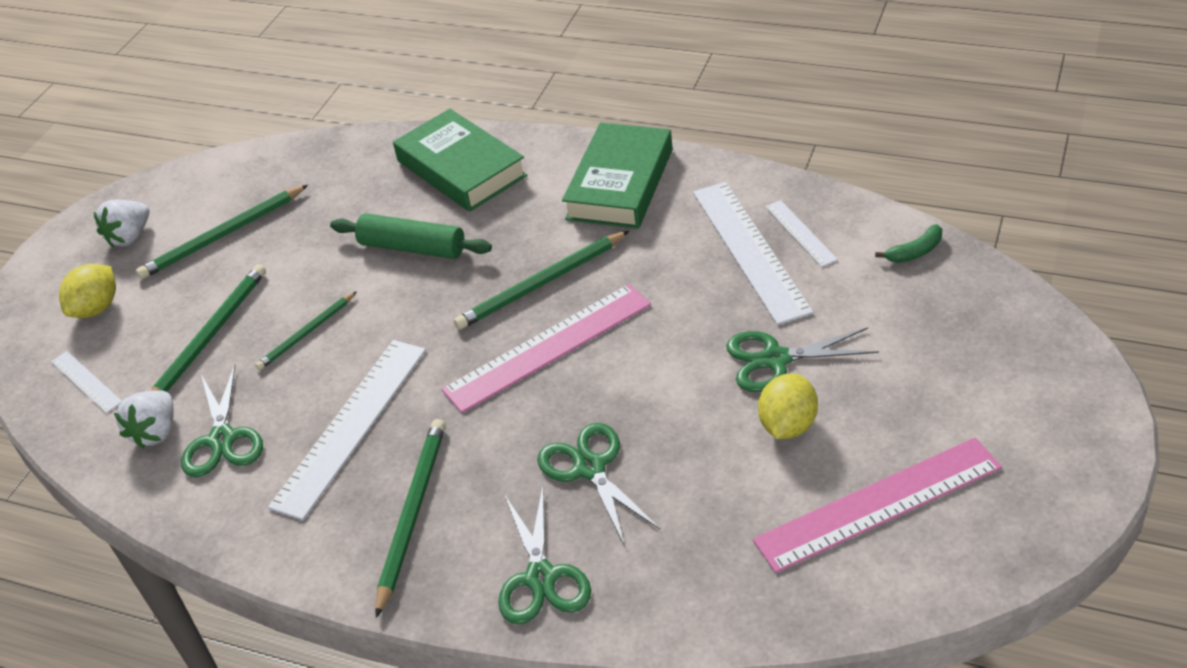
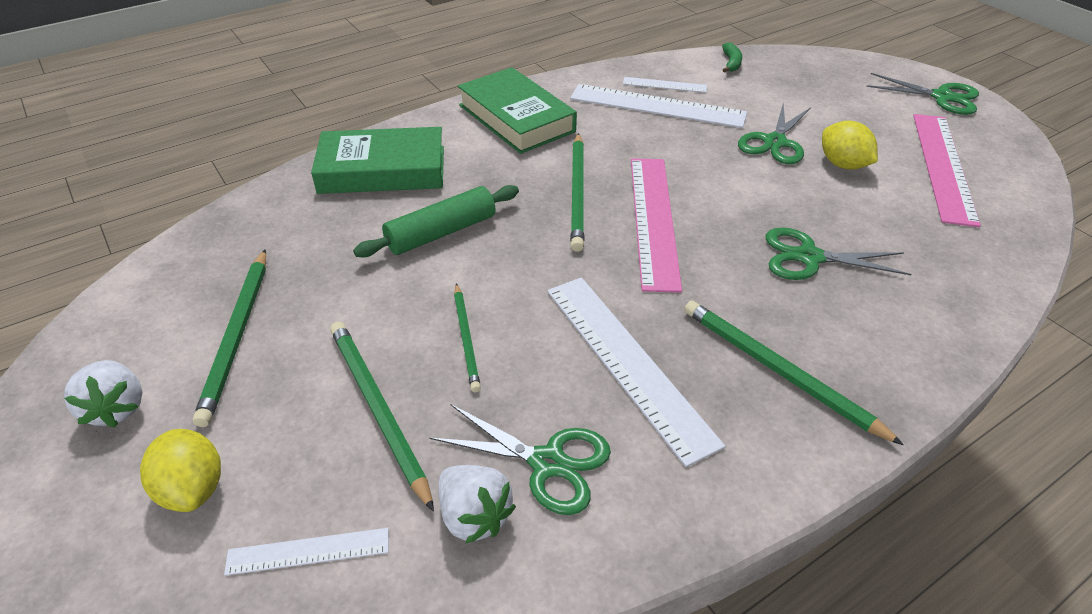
camera: 60 degrees left, 0 degrees up
(541, 578) = (911, 331): green scissors -> green scissors (942, 97)

